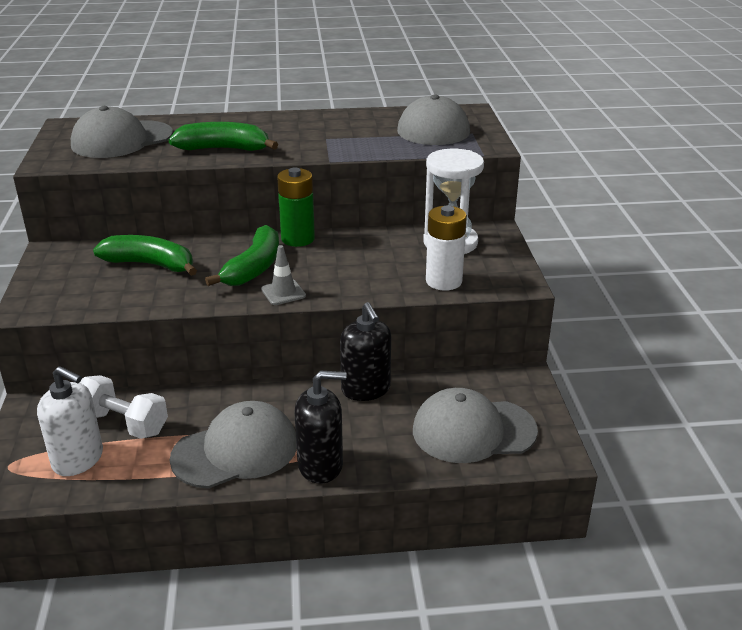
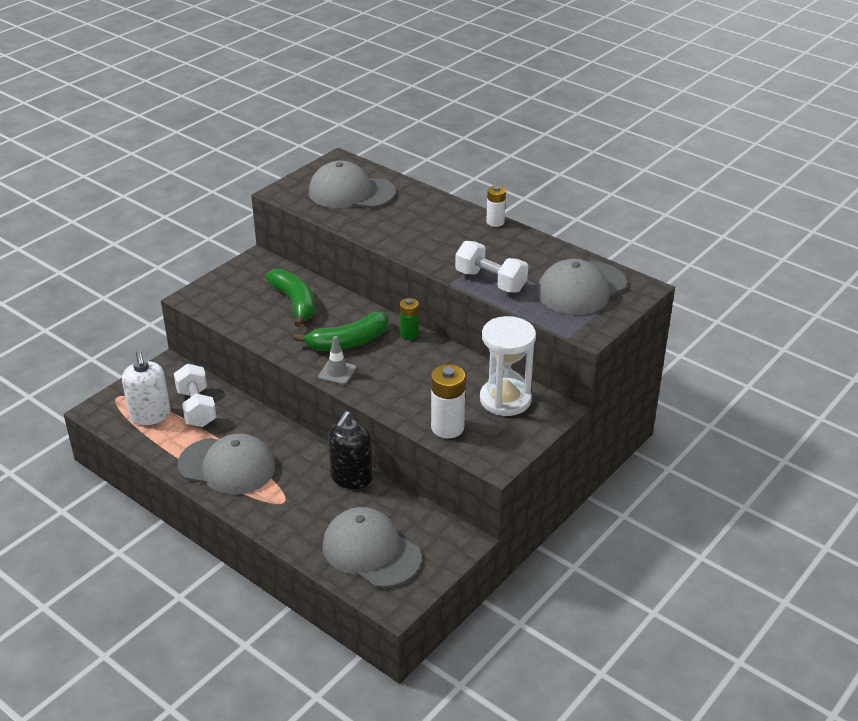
camera: 45 degrees right, 5 degrees up
(224, 149) = (399, 234): green banana -> none
(290, 115) = (495, 222): none -> white battery
(298, 239) = (409, 334): green battery -> green battery, size x0.62
(321, 465) = (256, 508): black soap dispenser -> none
(359, 147) = (490, 281): none -> white dumbbell

